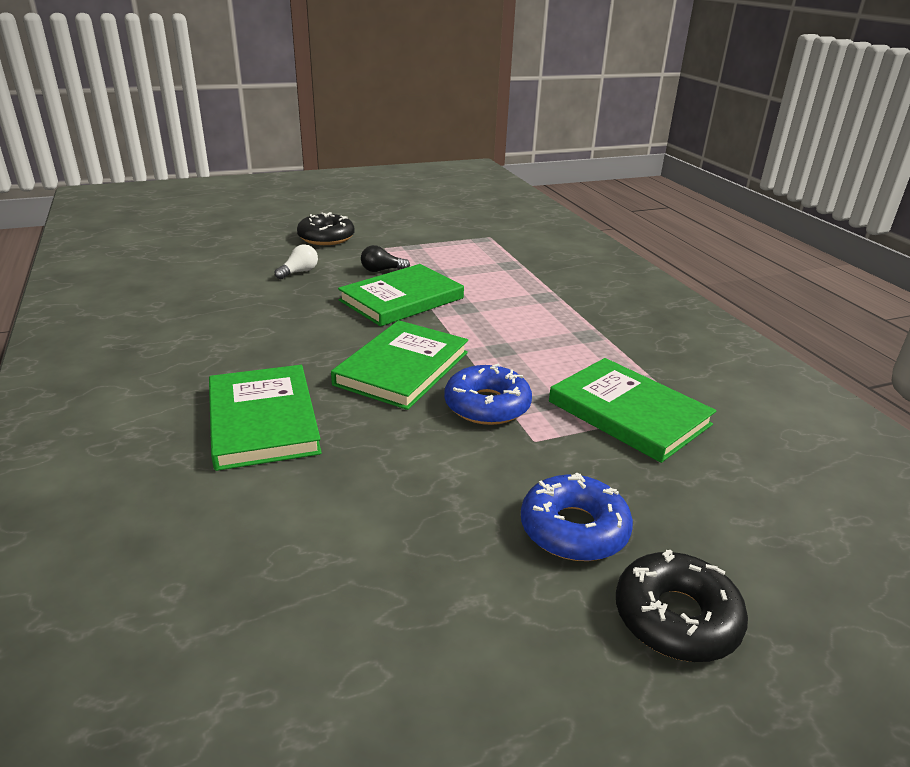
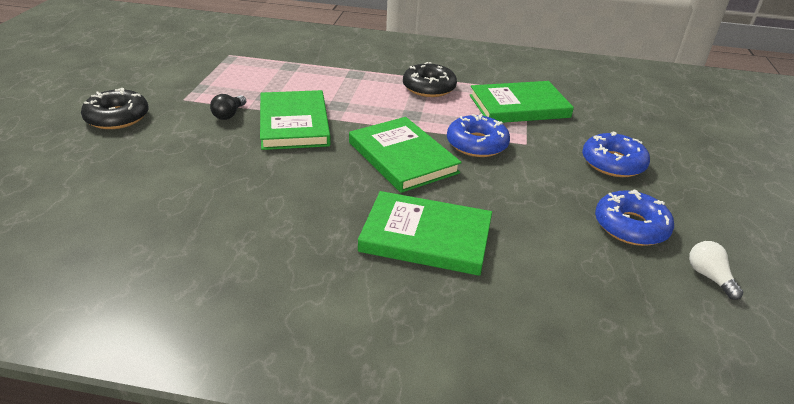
camera: 60 degrees left, 5 degrees up
(299, 272) = (177, 152): white light bulb -> white light bulb (709, 277)
(411, 577) = (630, 226): none -> blue donut
(676, 617) = (686, 163): black donut -> black donut (429, 87)

